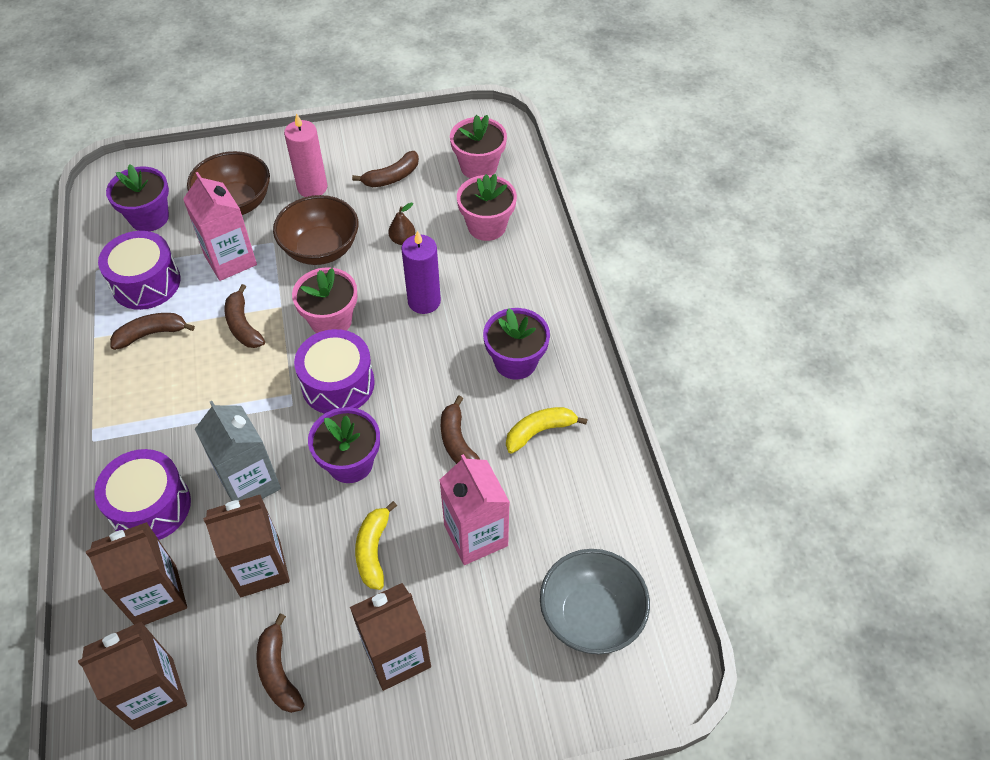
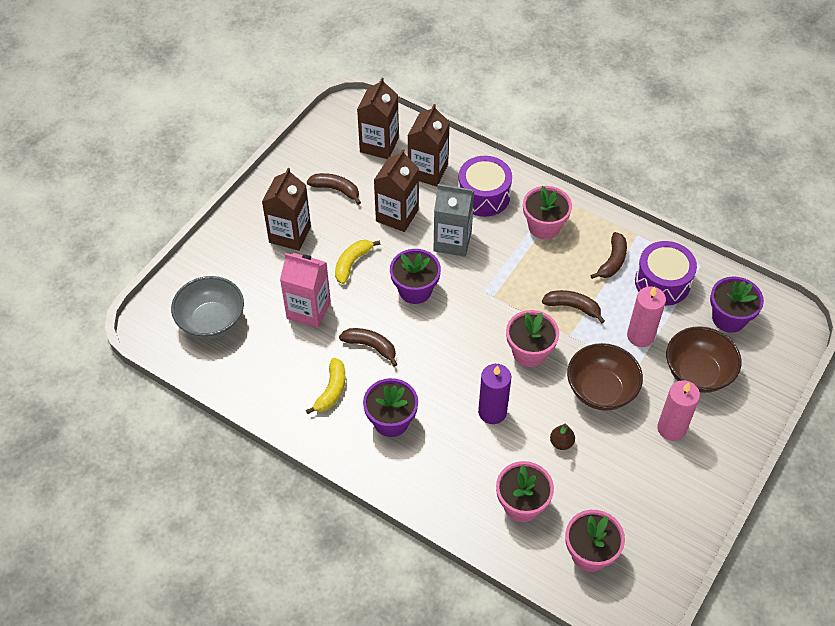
camera: 135 degrees right, 0 degrees up
(151, 419) = (544, 226): none -> pink flower pot
(230, 260) = (640, 336): pink carton -> pink candle
(338, 384) = (475, 322): purple drum -> none
(373, 551) = (352, 263): yellow banana -> yellow banana turned 105 degrees counterclockwise
(392, 177) = (634, 486): brown banana -> none

